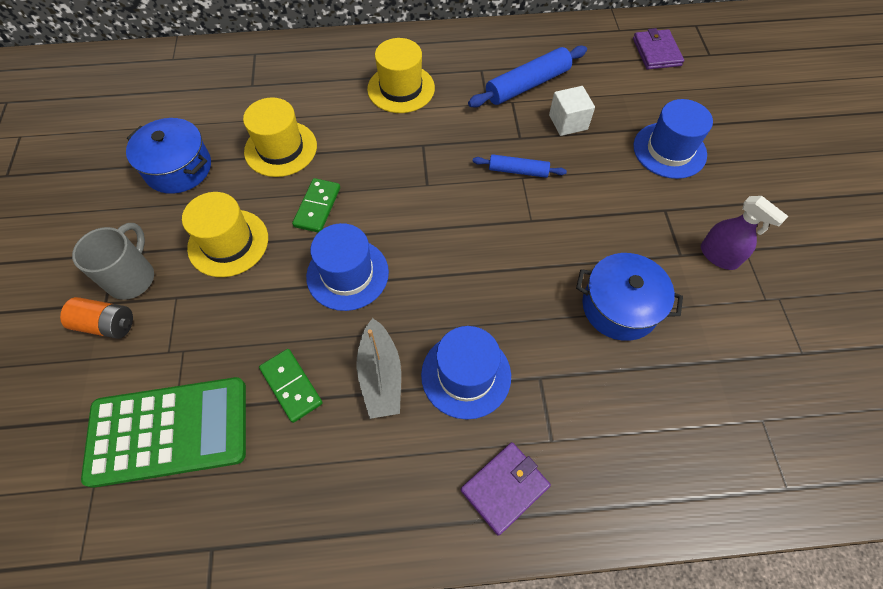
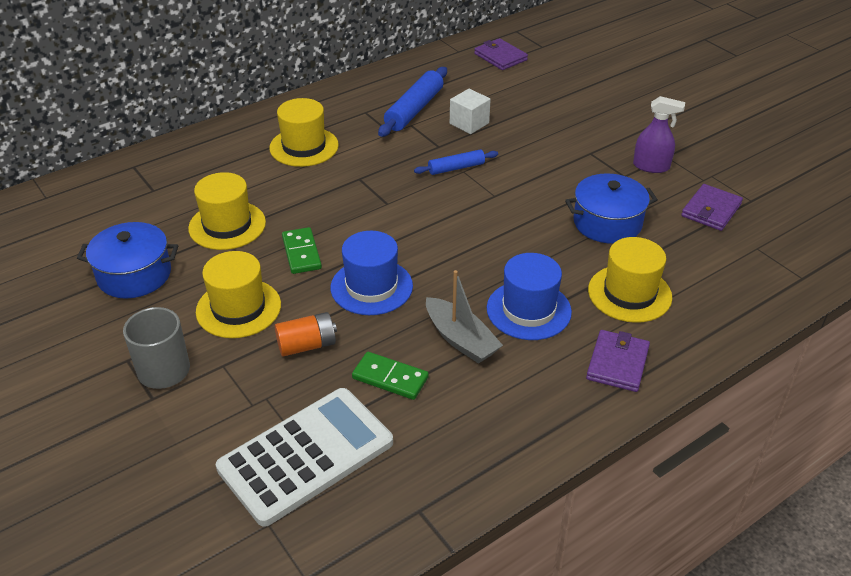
camera: 30 degrees left, 20 degrees down
(106, 324) = (170, 412): orange battery -> orange battery (307, 345)
(169, 431) = (306, 455): green calculator -> white calculator
(579, 407) = (629, 293): none -> yellow hat
(669, 150) = (562, 115): blue hat -> none
(745, 344) = (711, 210): none -> purple wallet

